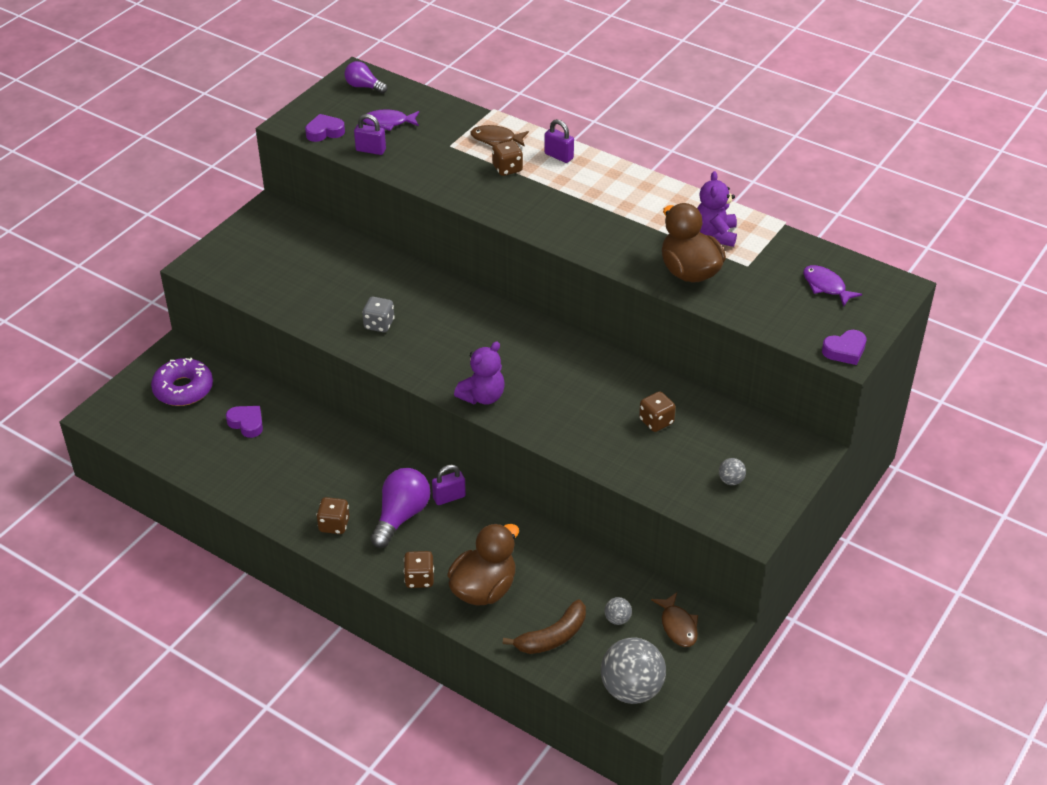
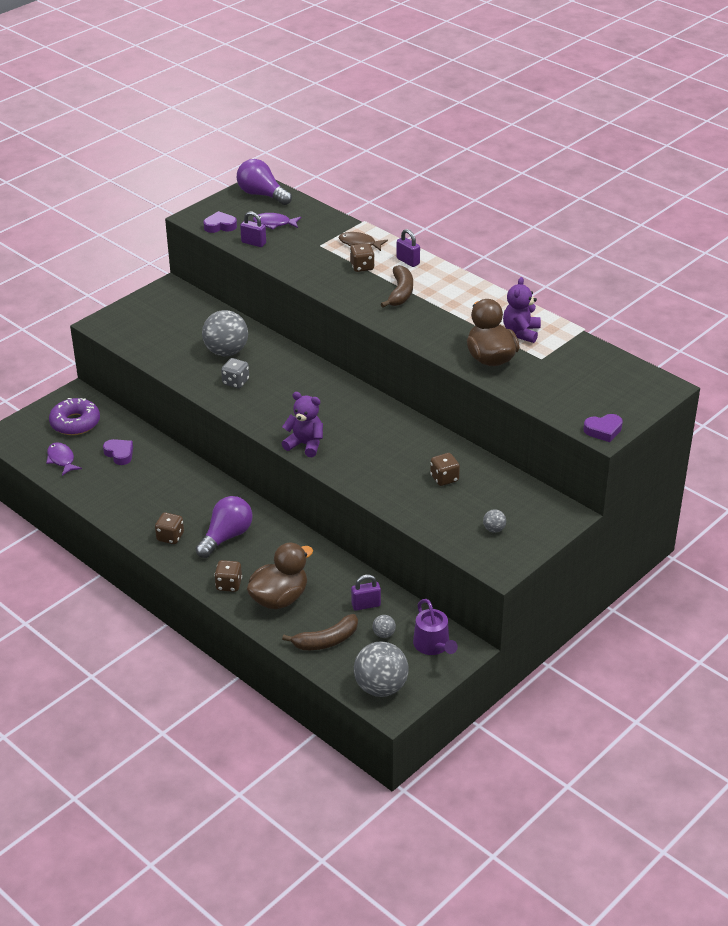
camera: 10 degrees right, 5 degrees down
(357, 286) = (226, 351): none -> grey ball
(364, 86) = (262, 195): purple light bulb -> purple light bulb, size x1.64
(449, 497) = (269, 527): purple padlock -> purple padlock (366, 605)
(482, 396) = (305, 444): purple teddy bear -> purple teddy bear turned 120 degrees counterclockwise
(561, 198) = (400, 293): none -> brown banana
(678, 626) = (433, 645): brown fish -> purple watering can
(826, 286) = (603, 381): purple fish -> purple fish (61, 459)

